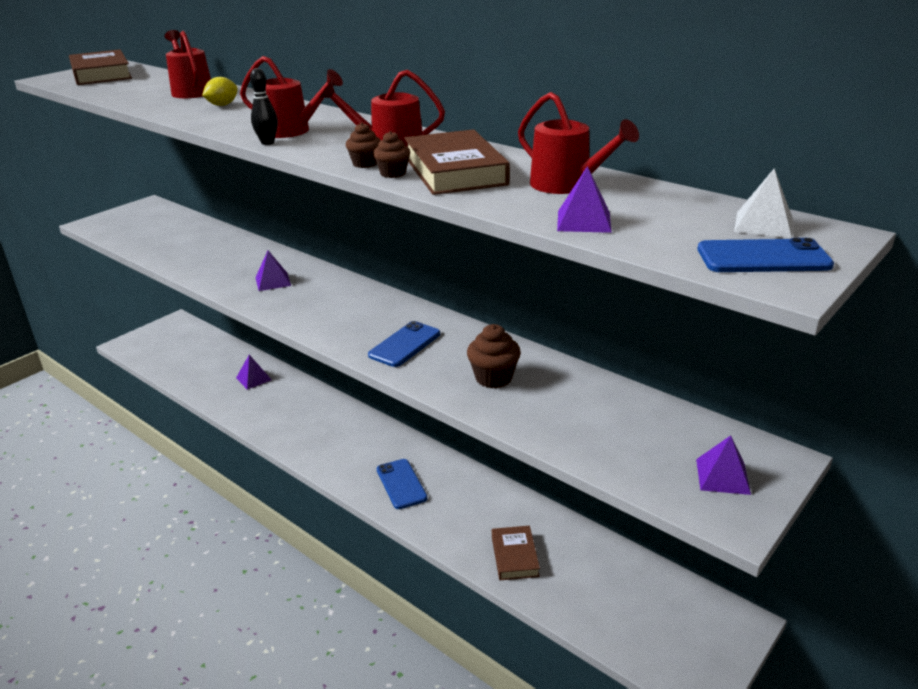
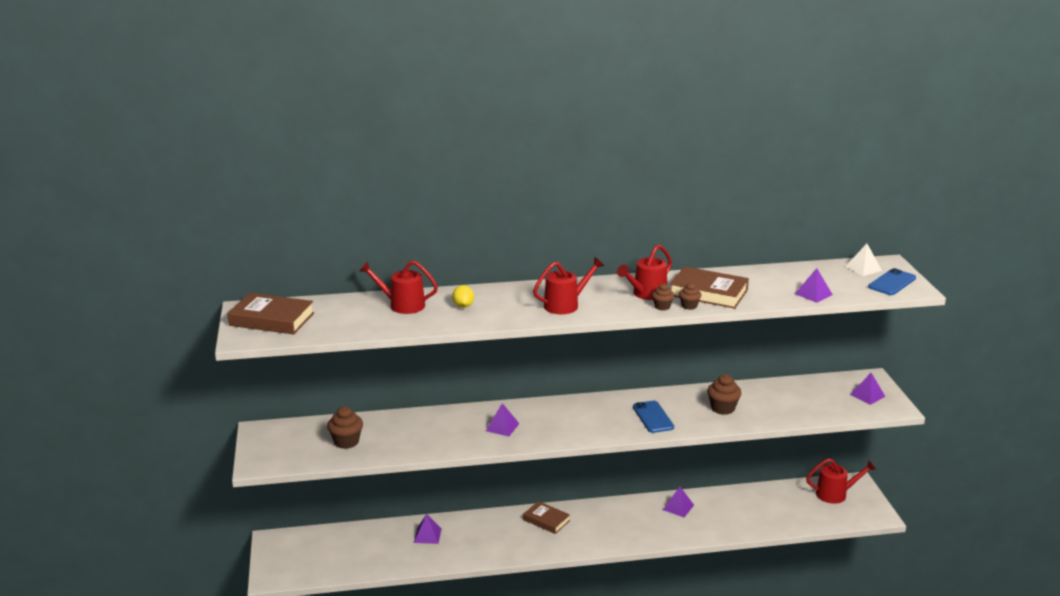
camera: 50 degrees left, 5 degrees down
(164, 236) = (346, 442): none -> brown cupcake
(267, 142) = (578, 317): black bowling pin -> none
(401, 484) = (634, 527): blue phone -> none
(477, 495) = (678, 507): none -> purple pyramid
(514, 556) = (741, 520): brown book -> brown book (546, 520)
(567, 185) = (766, 280): red watering can -> red watering can (835, 494)

